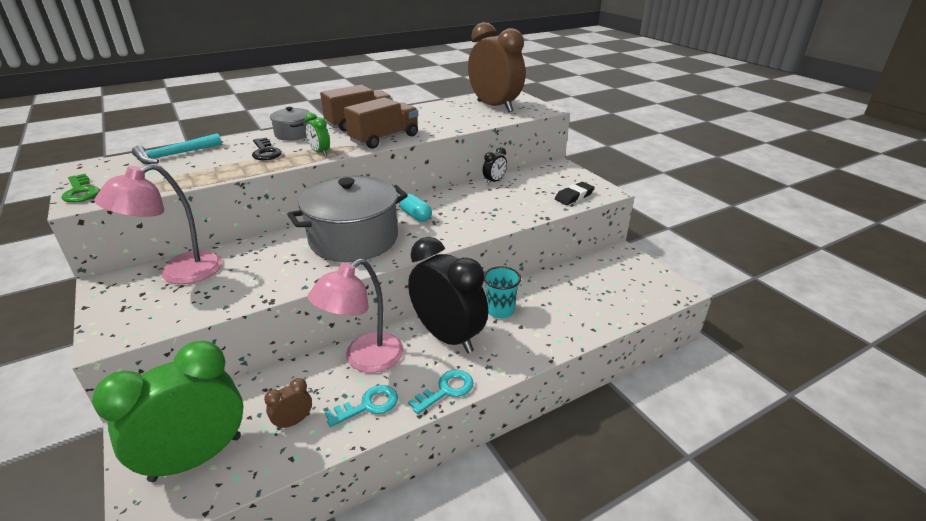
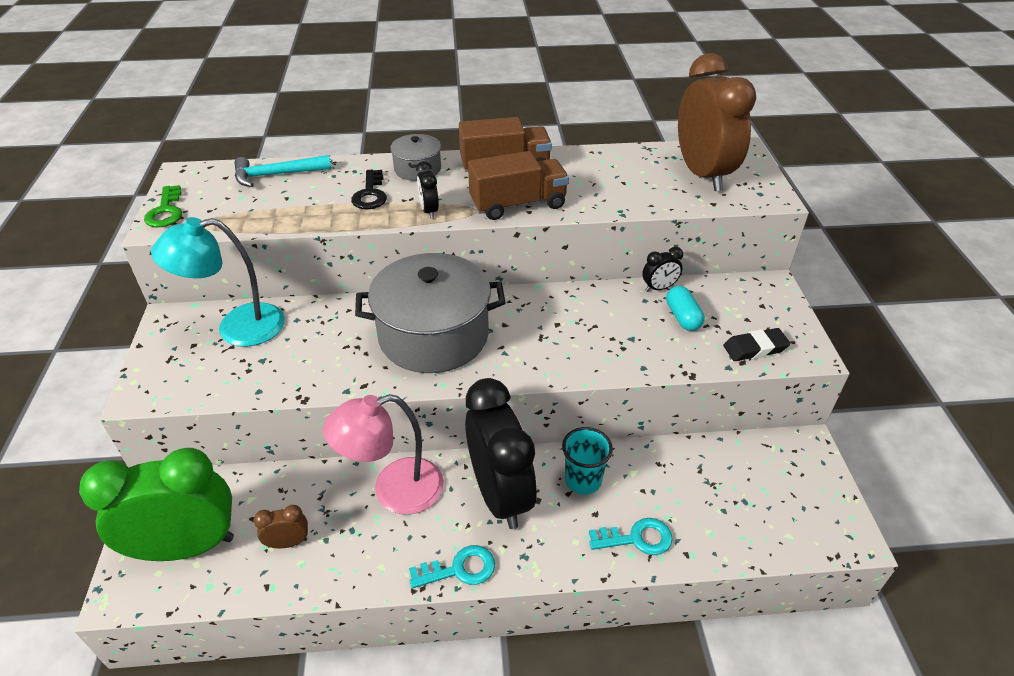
camera: 25 degrees right, 10 degrees up
(179, 273) = (237, 328): pink lamp -> turquoise lamp
(320, 152) = (429, 211): green clock -> black clock
(368, 405) = (369, 554): turquoise key -> turquoise key (637, 538)
(415, 216) = (524, 319): turquoise capsule -> turquoise capsule (682, 317)

